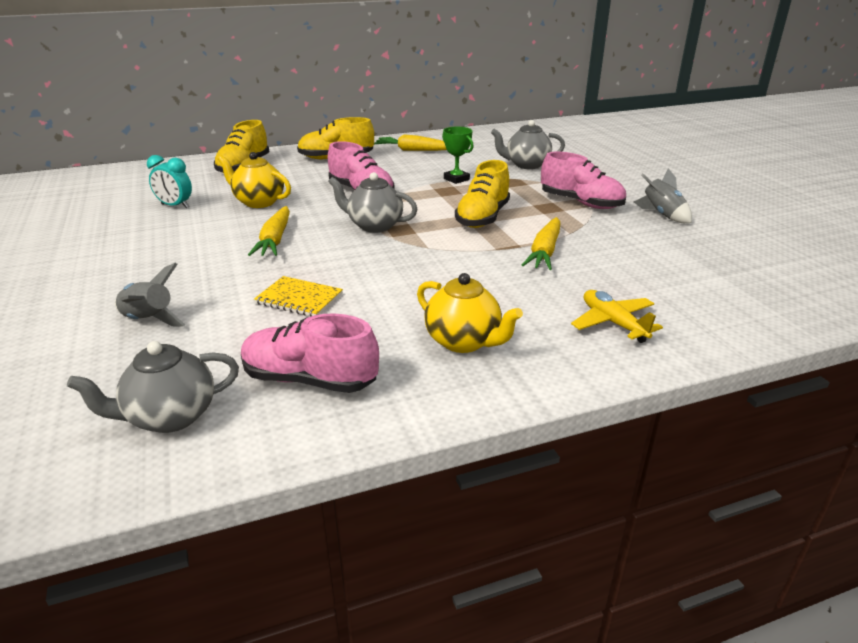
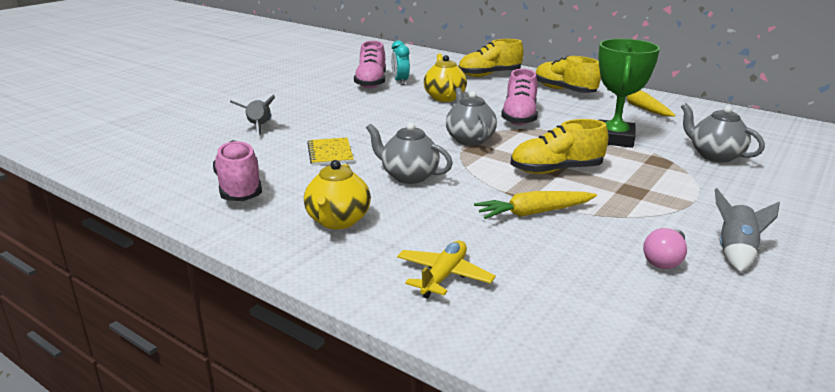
camera: 55 degrees right, 5 degrees down
(170, 417) = (172, 167): grey teapot -> grey teapot (408, 176)
(275, 240) = (398, 120): yellow carrot -> none
(456, 179) = (614, 139): green trophy -> green trophy, size x1.81
(581, 203) = (675, 203): pink shoe -> pink shoe (371, 82)
(654, 237) = (664, 260): none -> pink light bulb

